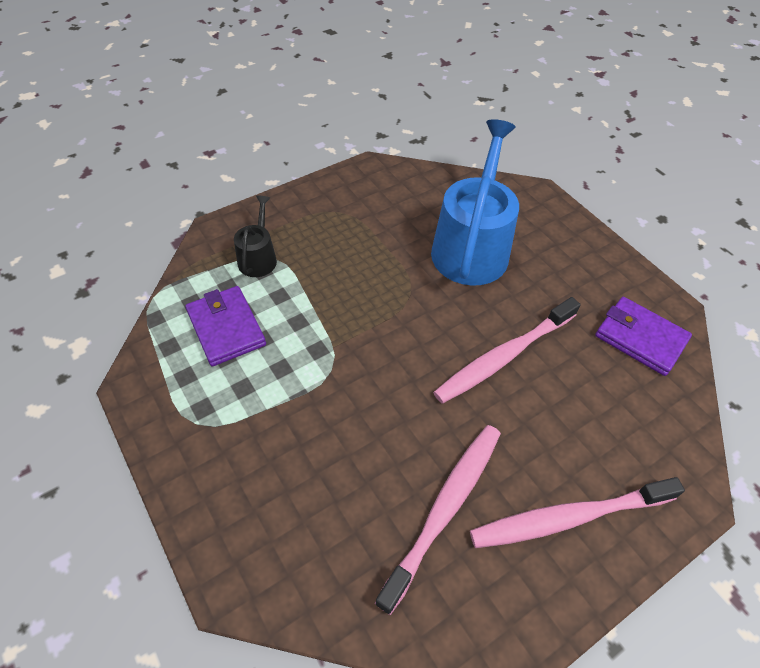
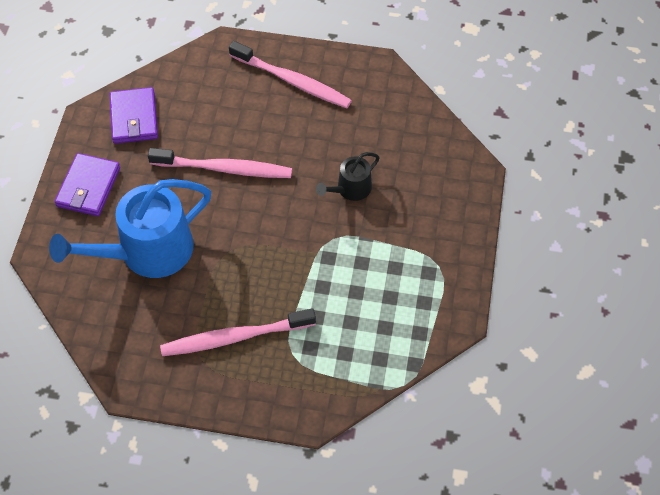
camera: 135 degrees left, 5 degrees up
(226, 328) = (372, 318): purple wallet -> purple wallet (88, 187)
(258, 258) = (303, 362): black watering can -> black watering can (350, 189)
(444, 509) = (347, 127): pink toothbrush -> pink toothbrush (235, 337)

